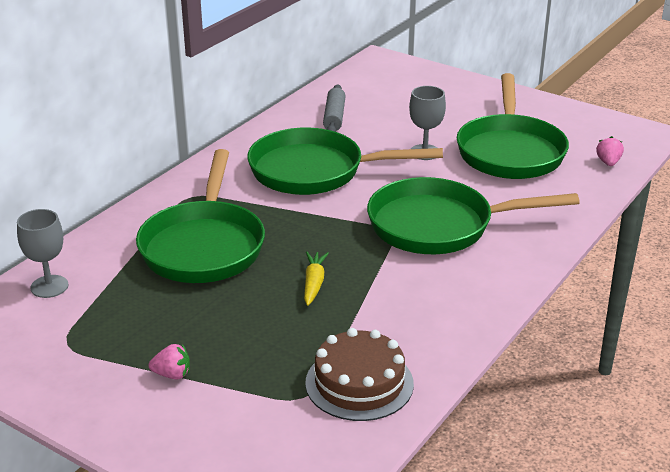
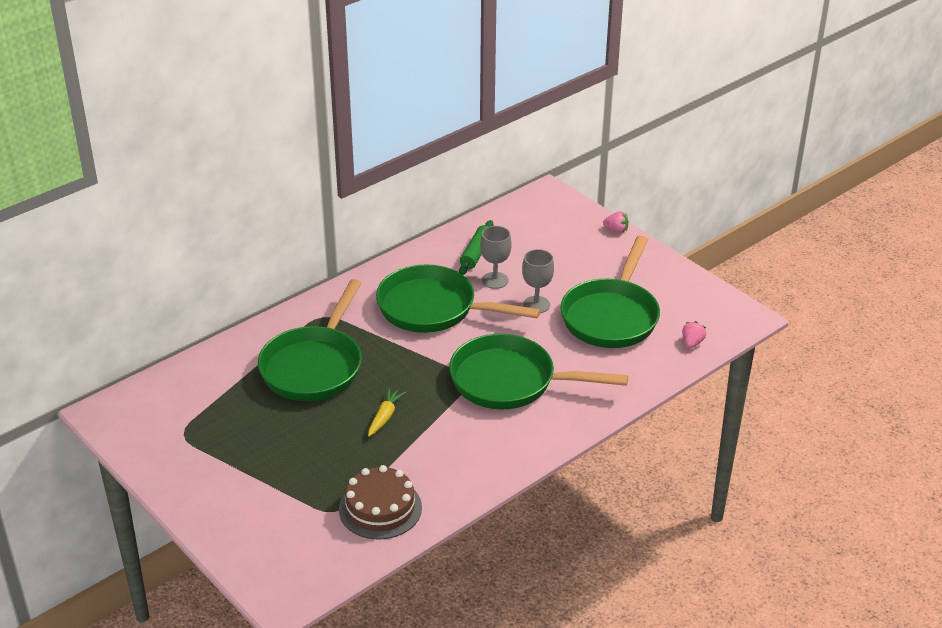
camera: 15 degrees right, 5 degrees up
(49, 286) = (186, 382): grey goblet -> grey goblet (495, 280)
(172, 374) = (249, 474): pink strawberry -> pink strawberry (616, 230)
(334, 117) = (476, 253): grey rolling pin -> green rolling pin

